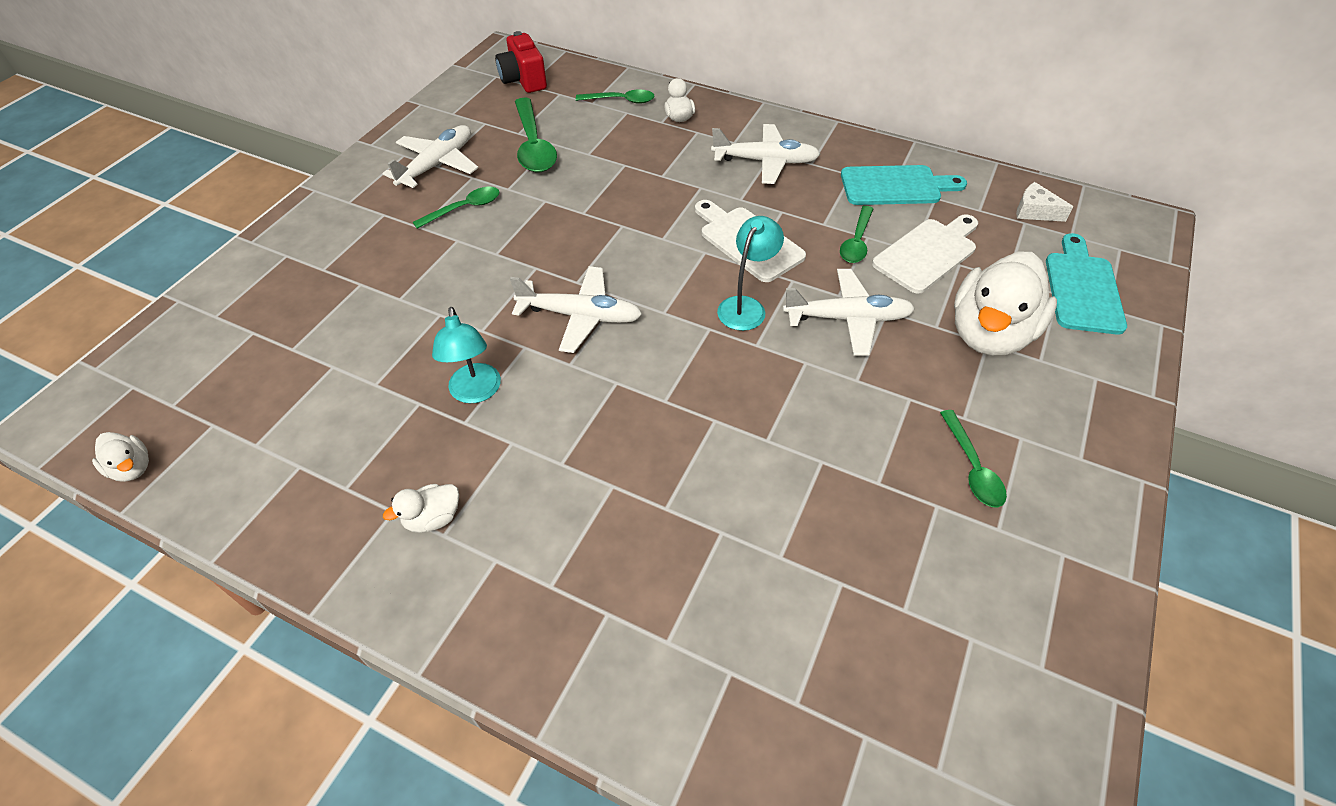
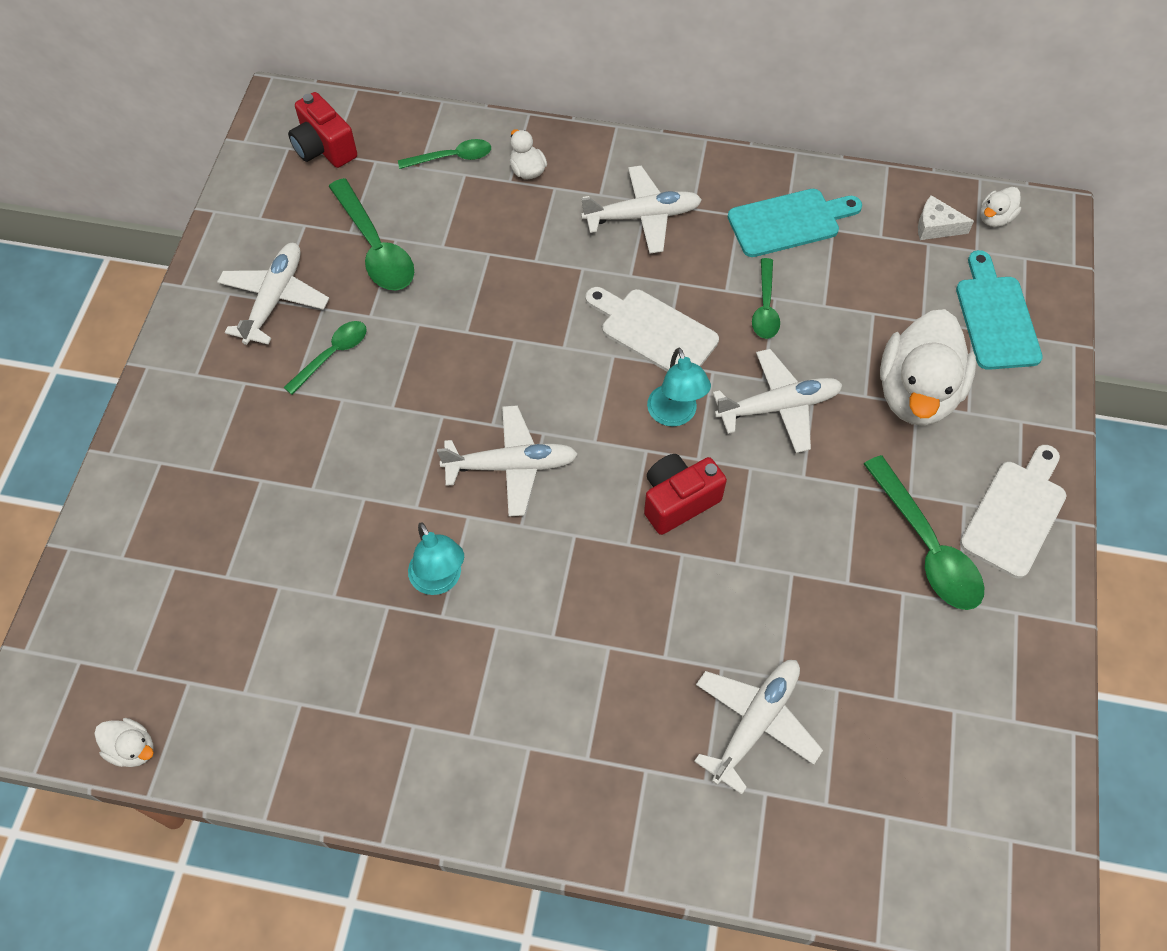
camera: 15 degrees left, 10 degrees up
(433, 518) = (454, 723): white duck -> white duck (995, 218)
(726, 375) = (678, 501): none -> red camera
(740, 595) = (754, 723): none -> white plane
(746, 306) = (675, 415): turquoise lamp -> turquoise lamp turned 150 degrees clockwise
(927, 253) = (839, 306): white cutting board -> white cutting board (1016, 514)
(972, 467) = (926, 546): green spoon -> green spoon, size x1.64

